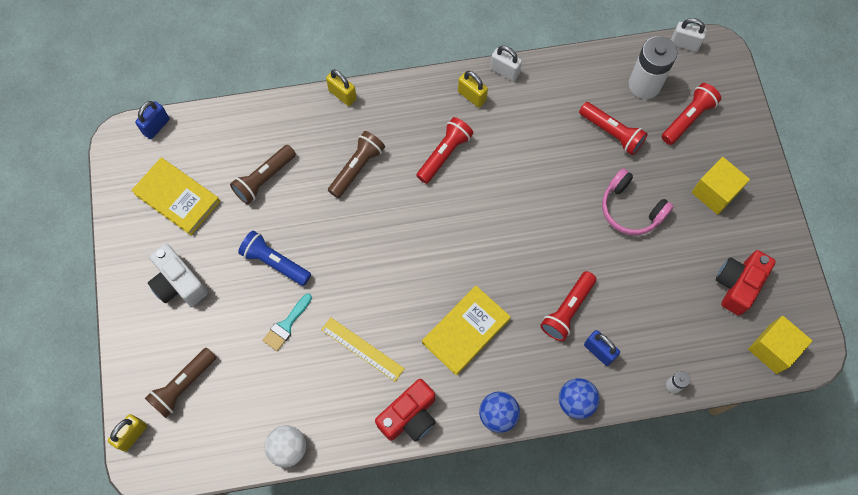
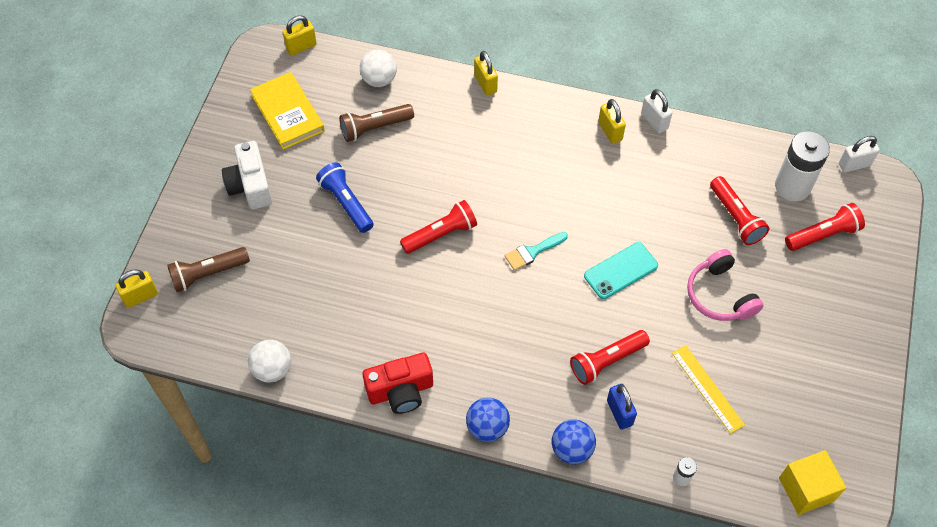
camera: 25 degrees right, 10 degrees down
(156, 126) = (301, 47): blue padlock -> yellow padlock
(245, 130) = (379, 80): none -> white ball
(286, 325) = (328, 261): turquoise brush -> turquoise brush (532, 252)
(357, 168) = (466, 152): brown flashlight -> none
(362, 349) = (387, 312): yellow ruler -> yellow ruler (707, 388)
(444, 154) = (556, 172): red flashlight -> red flashlight (441, 234)
(465, 331) = (495, 337): yellow book -> none
(541, 223) = (620, 270): none -> turquoise phone
(684, 44) = (854, 165): white padlock -> white padlock turned 60 degrees counterclockwise
(715, 192) = (817, 314): yellow cube -> none
(737, 285) = (798, 412): red camera -> none

